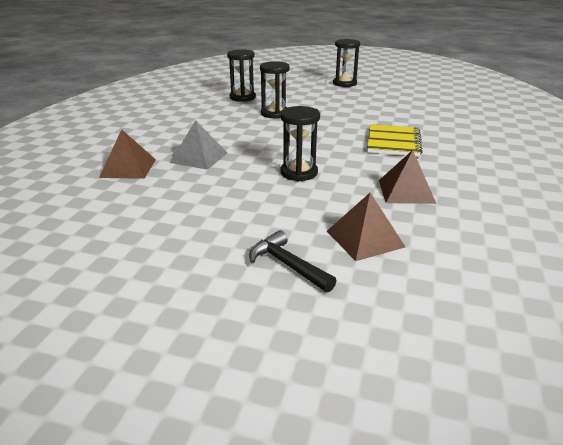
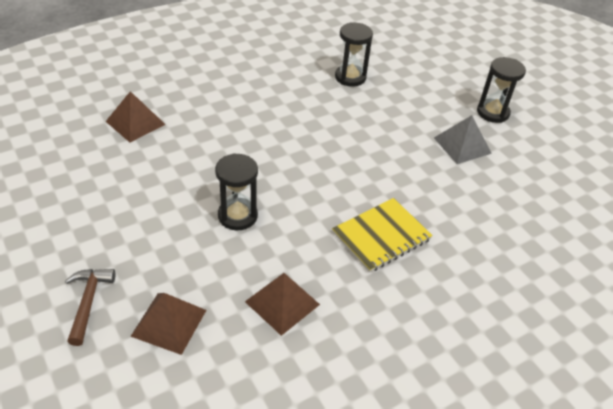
camera: 40 degrees right, 15 degrees up
(199, 157) = (196, 143): grey pyramid -> grey pyramid (462, 145)
(275, 113) = (341, 121): black hourglass -> none
(287, 265) = (88, 302): black hammer -> brown hammer

